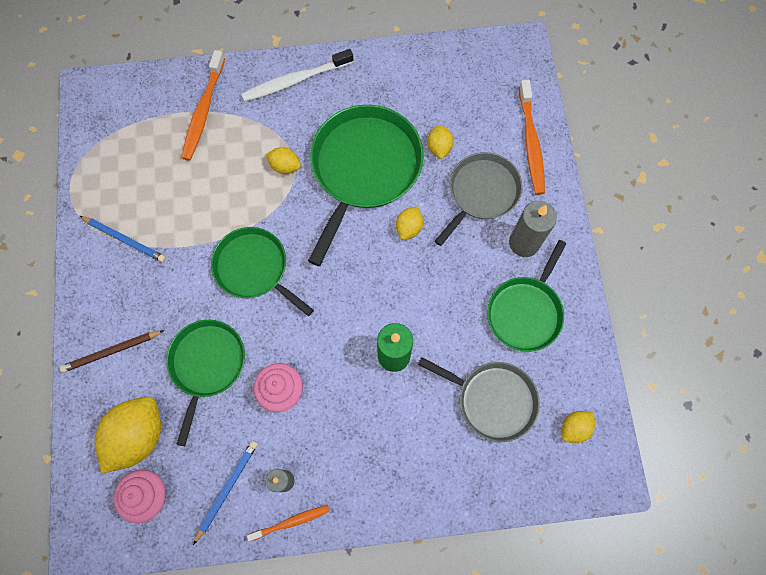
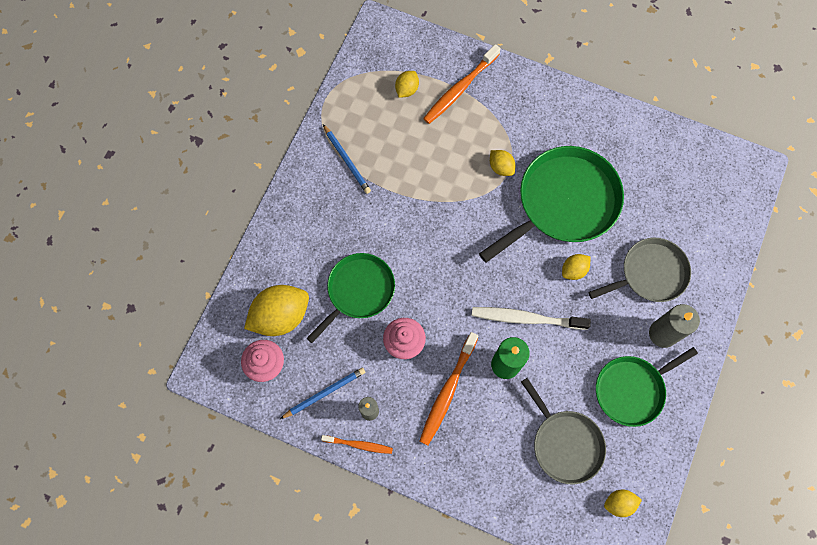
camera: 30 degrees right, 0 degrees up
(112, 351) = (294, 241): brown pencil -> none
(254, 268) = (433, 236): green pan -> none
(296, 80) = (547, 101): white toothbrush -> white toothbrush (526, 318)
(439, 148) = (635, 218): yellow lemon -> yellow lemon (407, 89)
(531, 142) = (716, 254): orange toothbrush -> orange toothbrush (448, 391)

